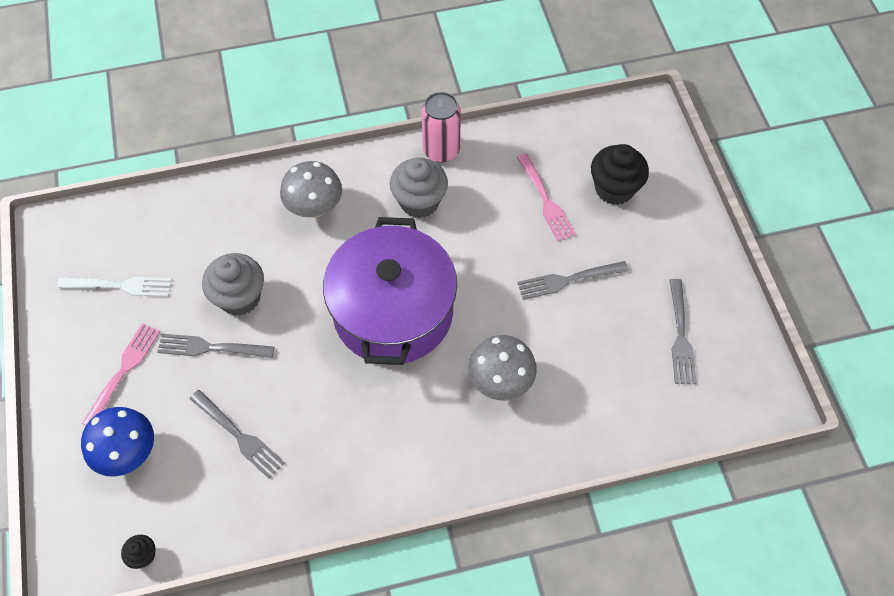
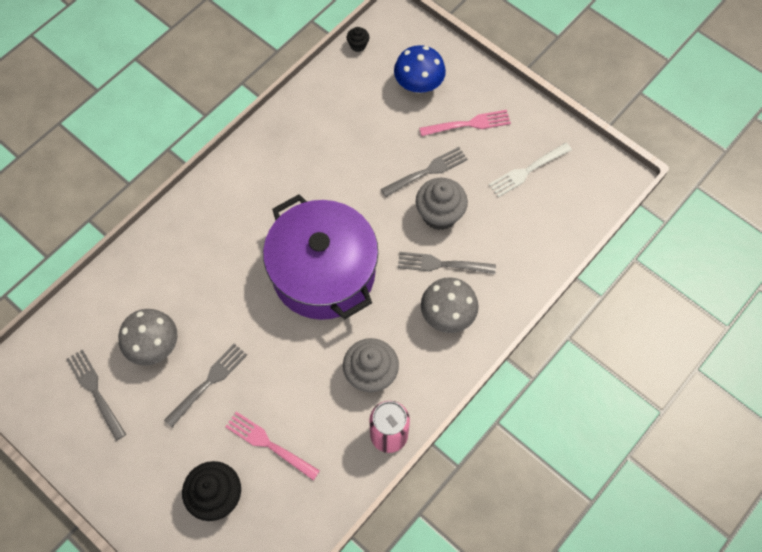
camera: 145 degrees right, 5 degrees up
(124, 371) = (468, 124): pink fork -> pink fork turned 90 degrees counterclockwise
(238, 435) = (360, 134): grey fork -> grey fork (442, 264)
(500, 381) = (212, 272): grey mushroom -> grey mushroom (154, 346)

